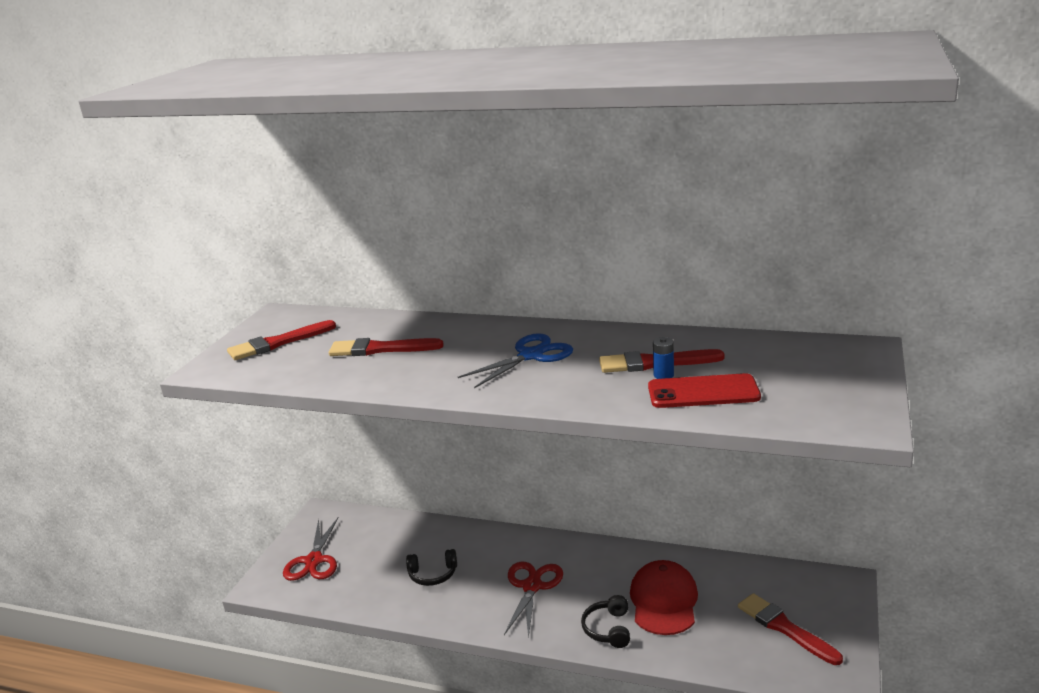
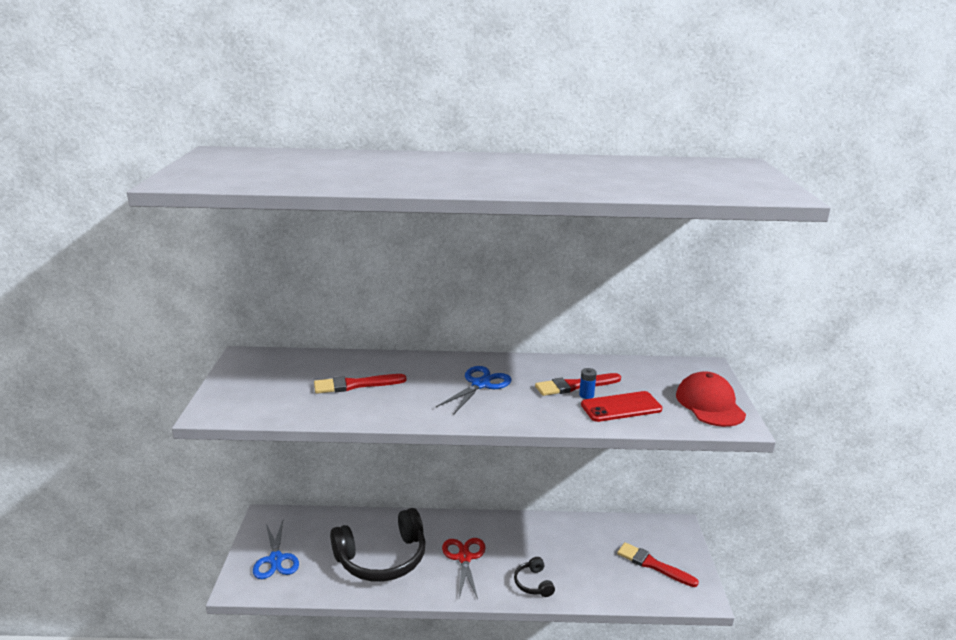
camera: 20 degrees left, 0 degrees up
(278, 343) = (261, 383): red brush -> none
(314, 561) = (276, 559): red scissors -> blue scissors
(433, 574) = (382, 558): black headphones -> black headphones, size x2.25
(663, 601) = (565, 556): red cap -> red cap (709, 404)

